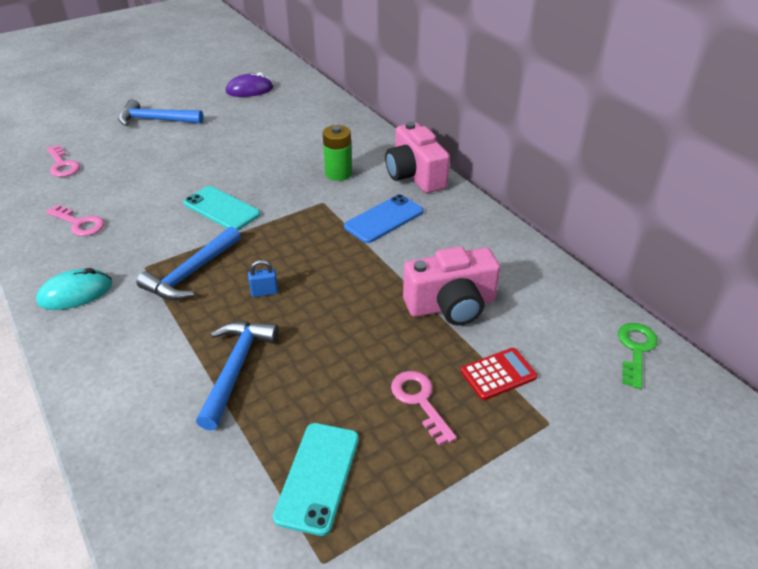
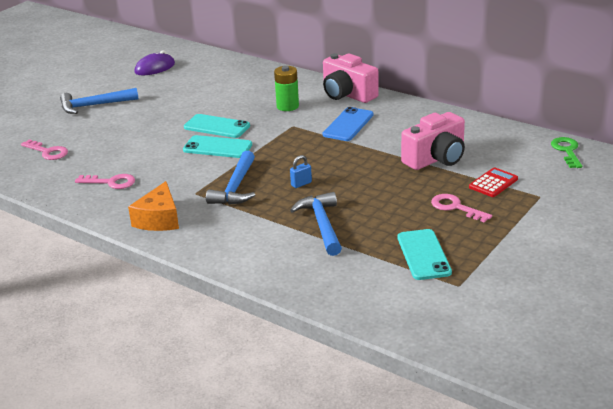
camera: 20 degrees left, 10 degrees down
(75, 293) = (159, 219): turquoise mouse -> orange cheese
(244, 180) = (217, 127): none -> turquoise phone

